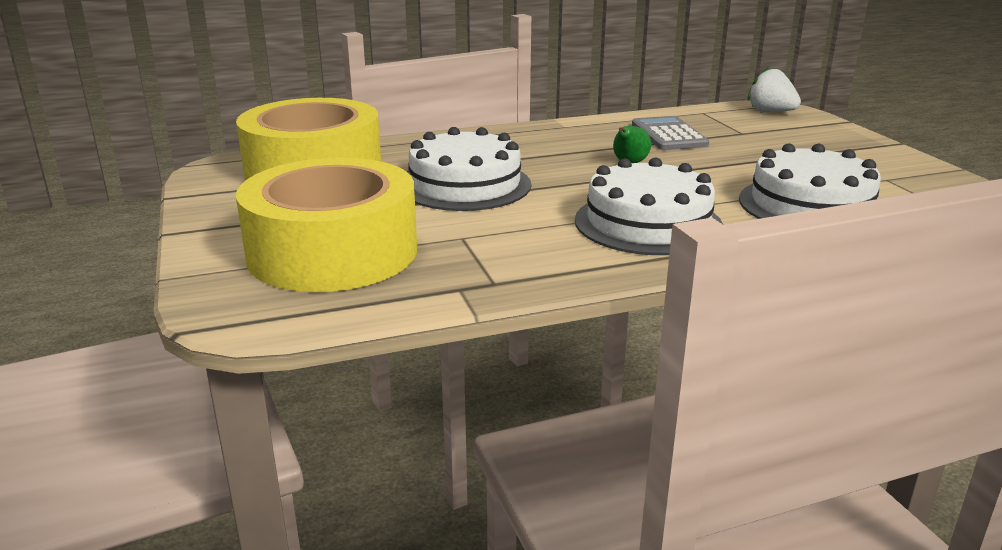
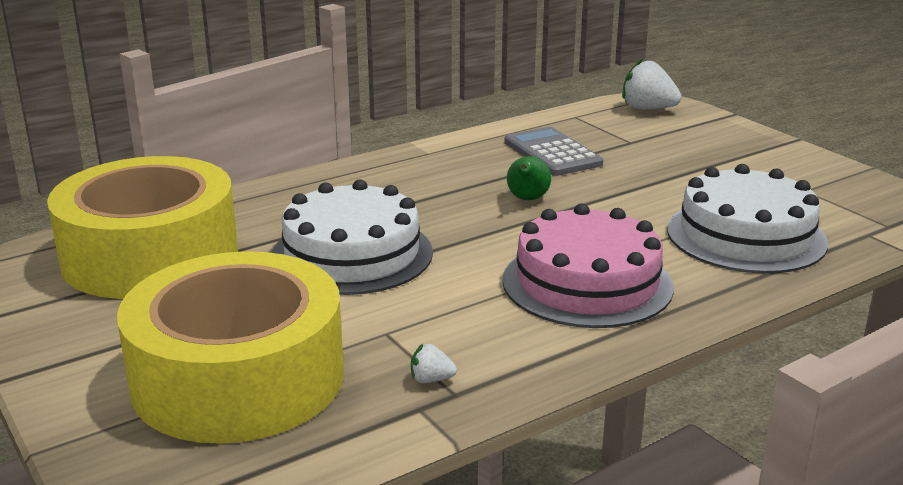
camera: 15 degrees left, 0 degrees up
(480, 271) = (431, 379): none -> white strawberry
(648, 223) = (587, 283): white cake -> pink cake

